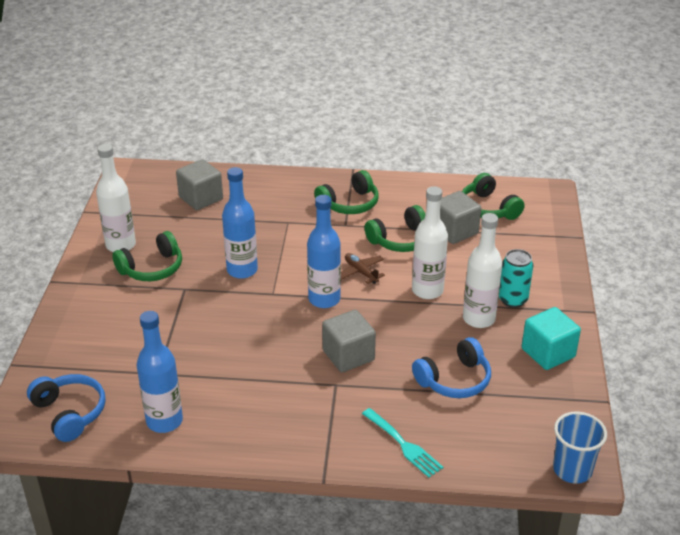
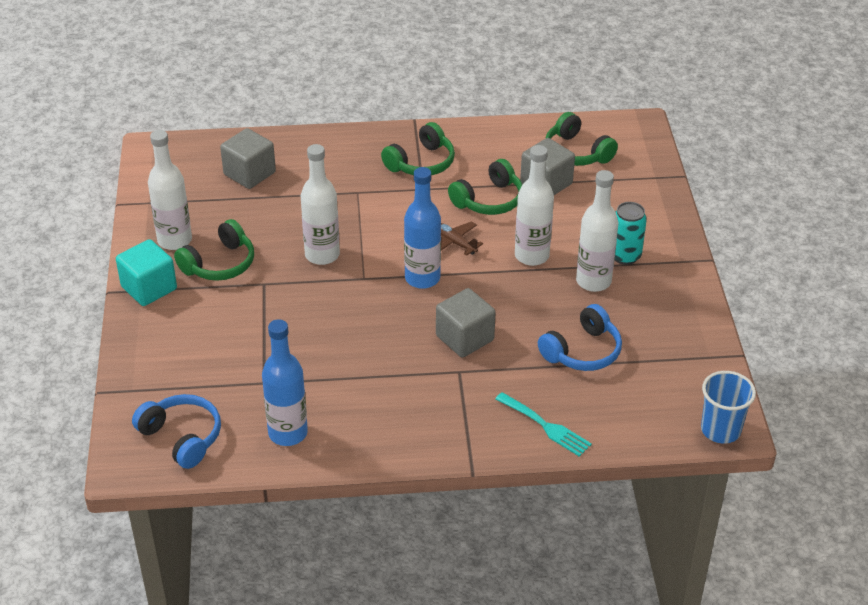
camera: 10 degrees left, 5 degrees up
(242, 270) = (322, 255): blue bottle -> white bottle
(548, 353) = (673, 310): turquoise cube -> turquoise cube (149, 288)

